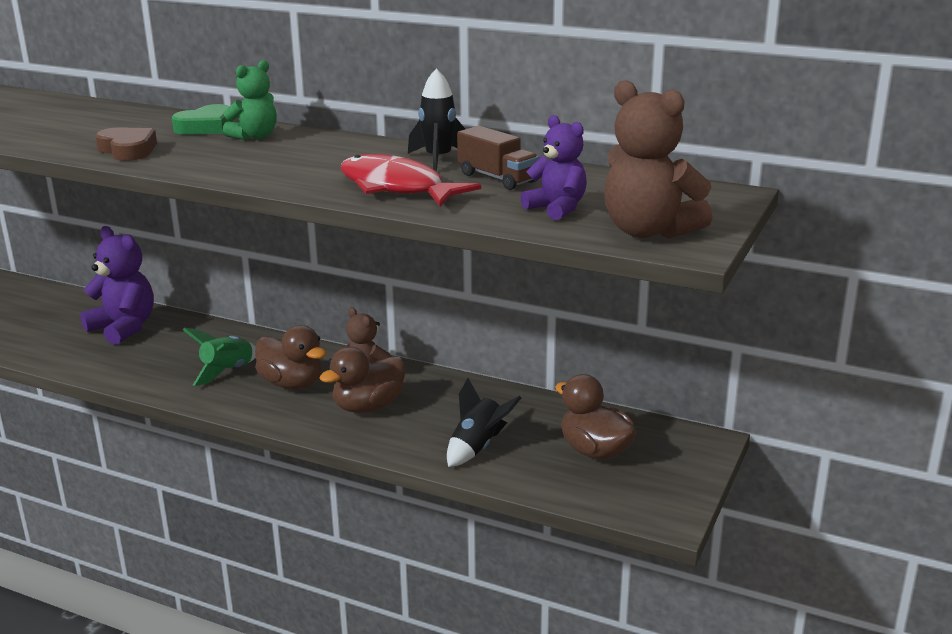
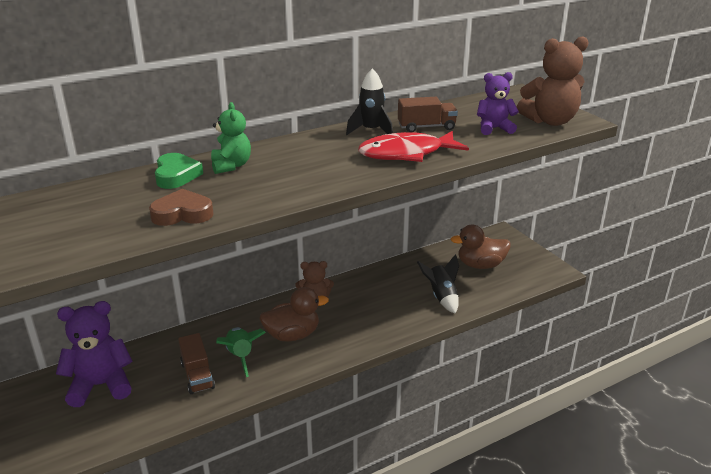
camera: 55 degrees left, 5 degrees up
(177, 363) = (197, 375): none -> brown truck
(368, 407) = (356, 316): brown duck -> none

